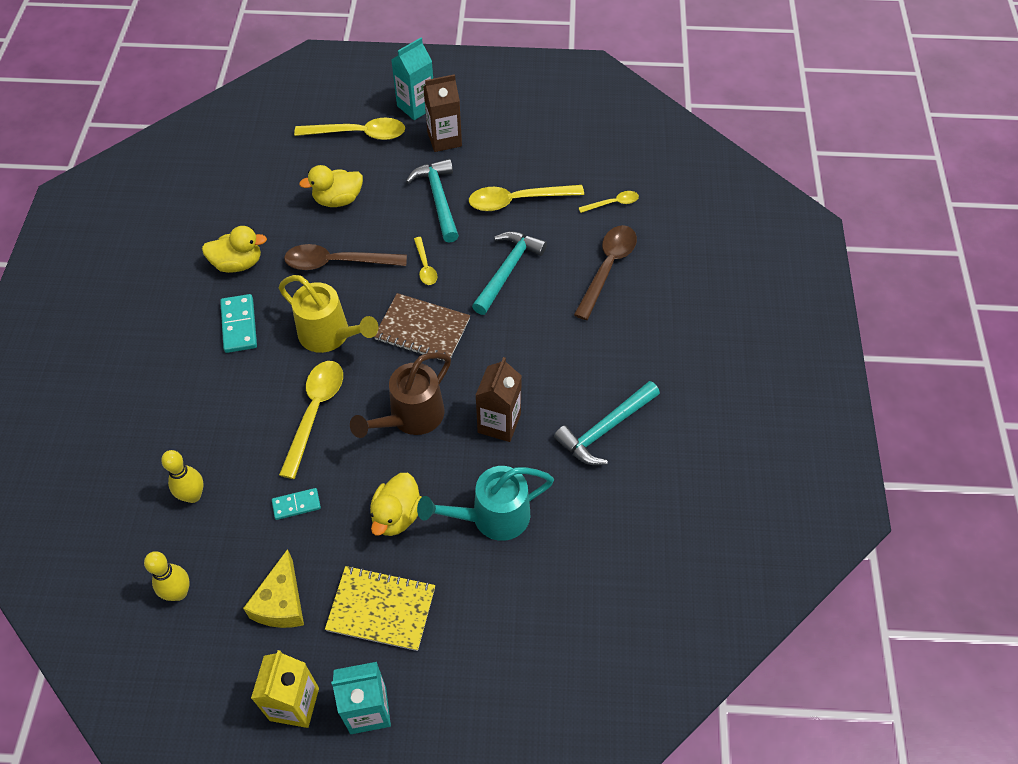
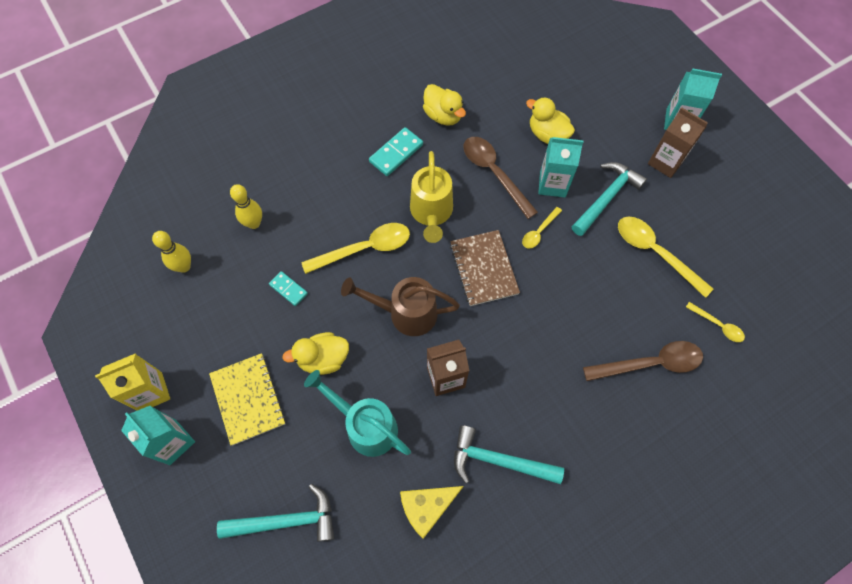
camera: 55 degrees right, 10 degrees up
(281, 603) = (214, 332): yellow cheese -> yellow cheese (427, 507)
(358, 134) = (616, 104): yellow spoon -> none
(389, 227) = (552, 184): none -> turquoise carton
(507, 271) = (583, 291): turquoise hammer -> turquoise hammer (286, 521)

